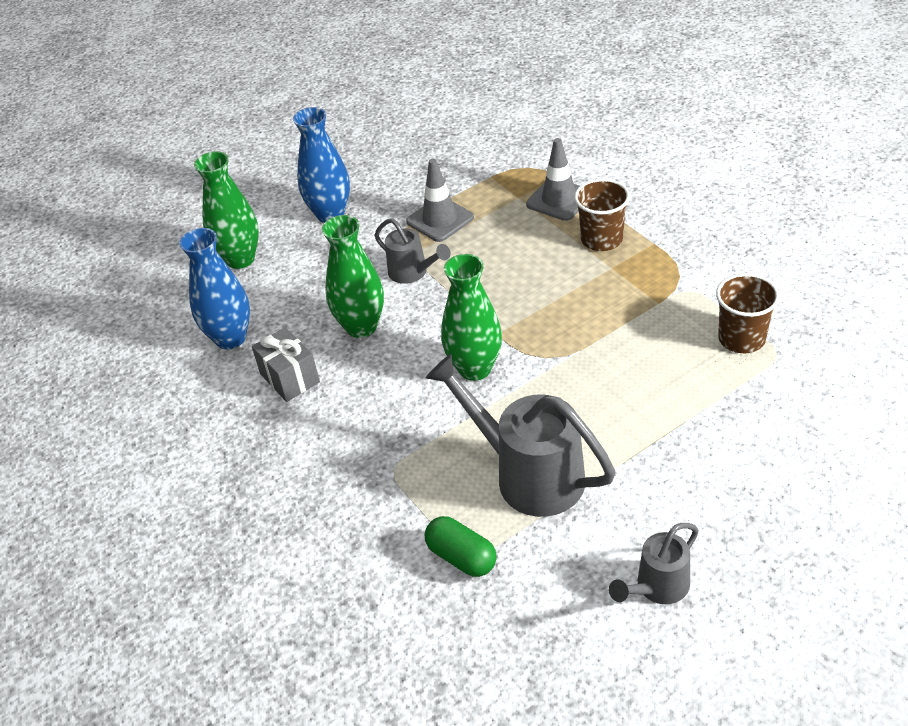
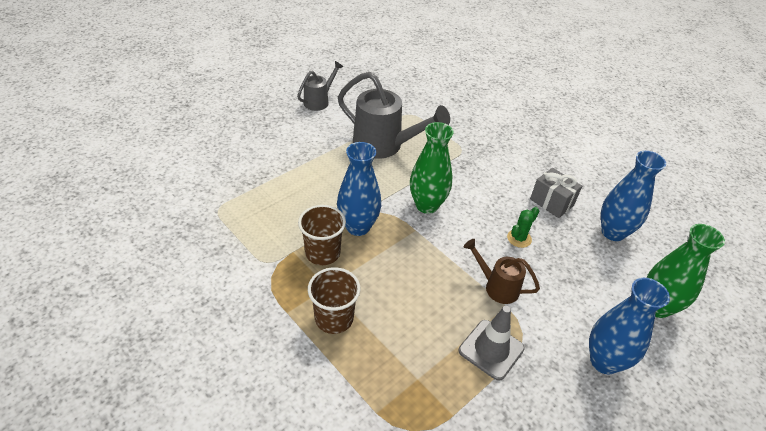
camera: 165 degrees right, 0 degrees up
(361, 327) = (519, 238): green vase -> green cactus
(412, 273) = (497, 287): grey watering can -> brown watering can
(461, 557) = (414, 113): green capsule -> none
(559, 200) = (375, 374): grey traffic cone -> none
(575, 335) = (358, 227): none -> blue vase
(741, 339) = (238, 221): brown cup -> brown cup (322, 253)

